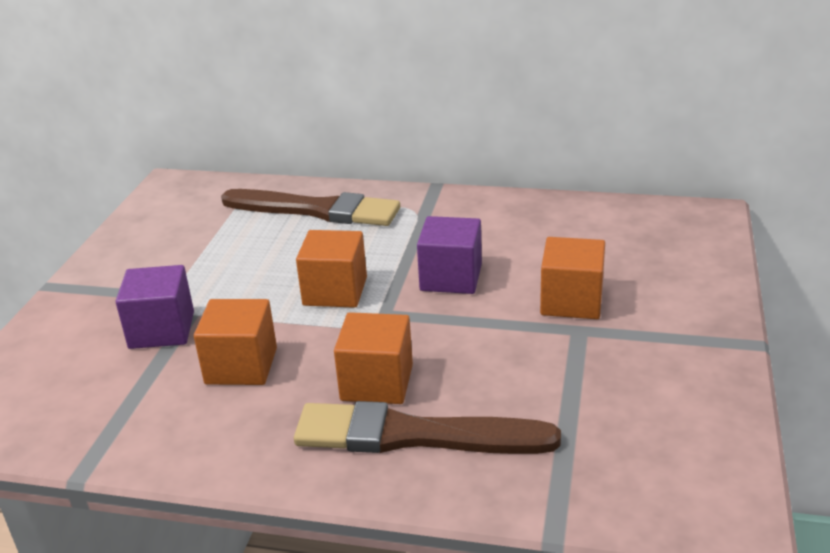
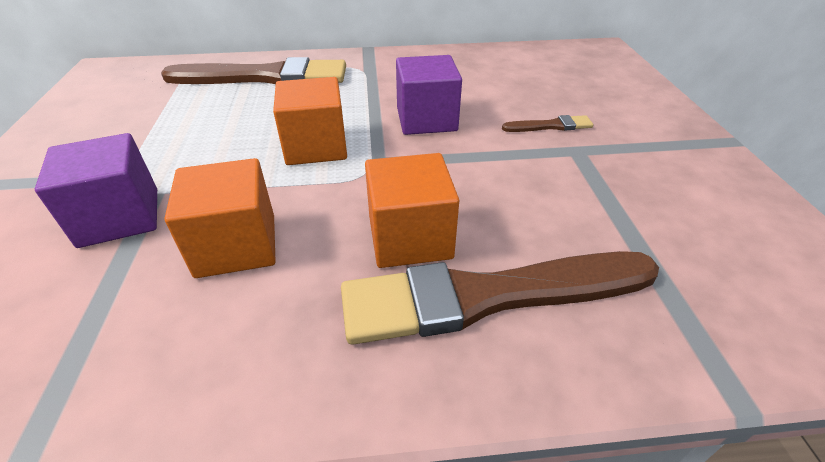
camera: 20 degrees left, 10 degrees up
(571, 301) = (550, 126): orange cube -> brown brush

